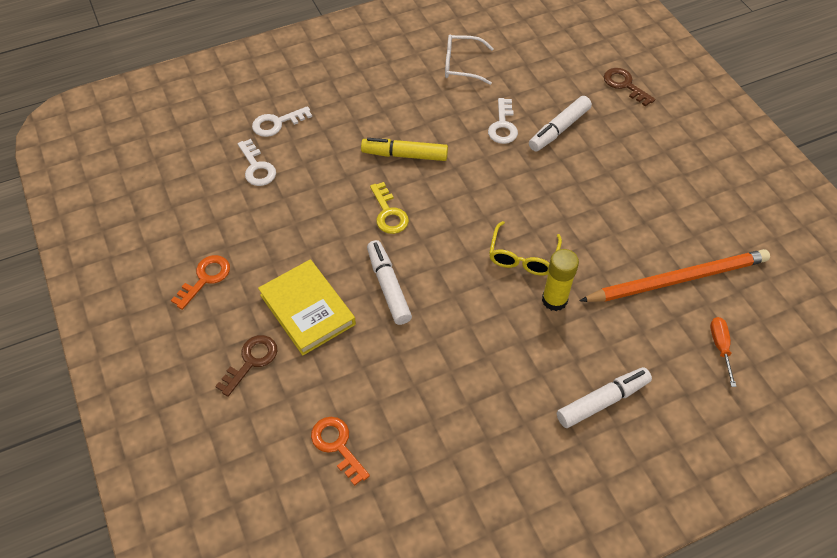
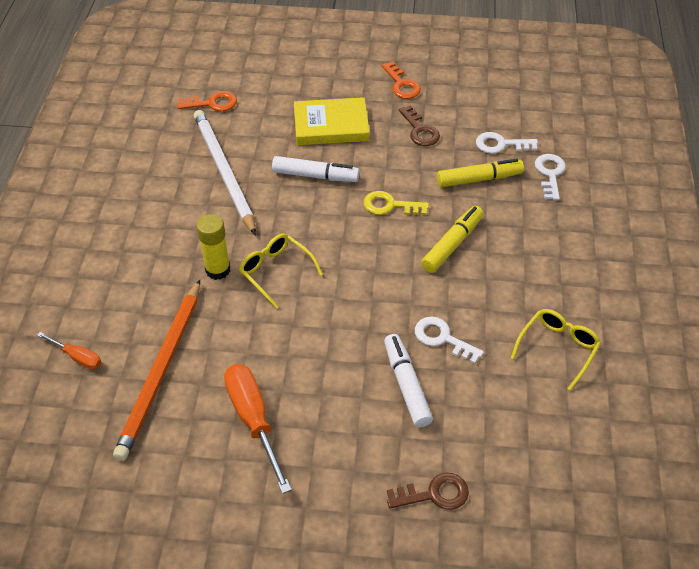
camera: 120 degrees right, 5 degrees down
(251, 361) = (311, 86): brown key -> brown key (420, 130)
(313, 166) = (479, 179): none -> yellow marker
(434, 368) = (224, 171): none -> white pencil
(461, 65) = (558, 348): white glasses -> yellow glasses
(602, 401) = (111, 251): white marker -> none
(662, 199) = (253, 420): none -> orange screwdriver

